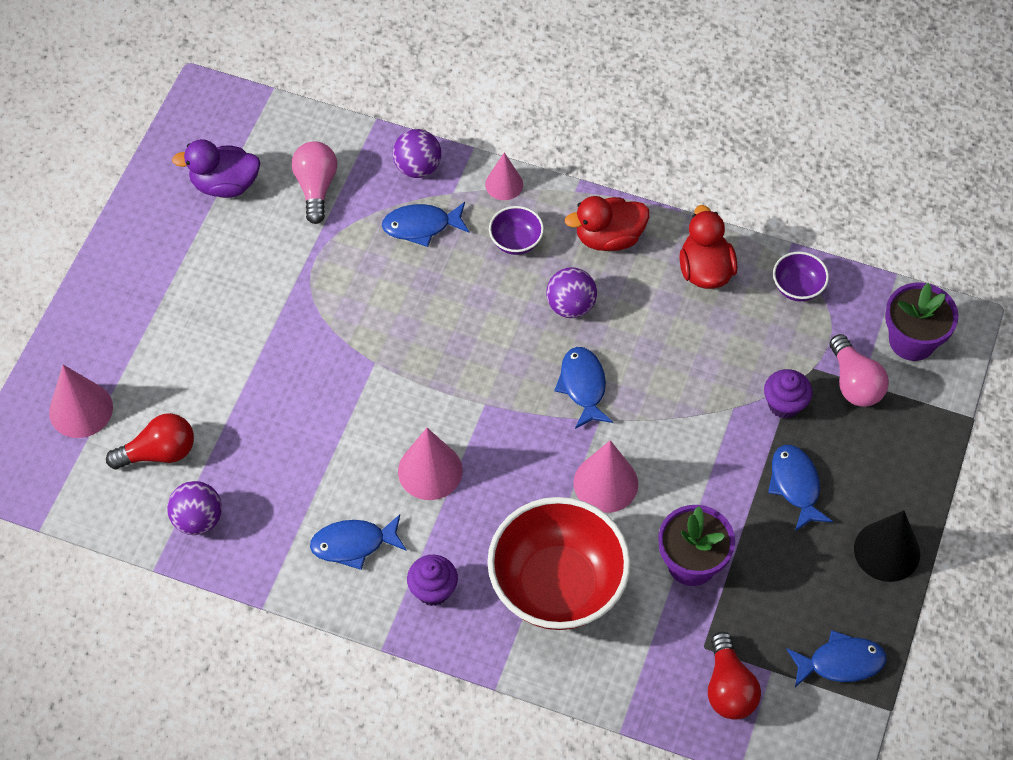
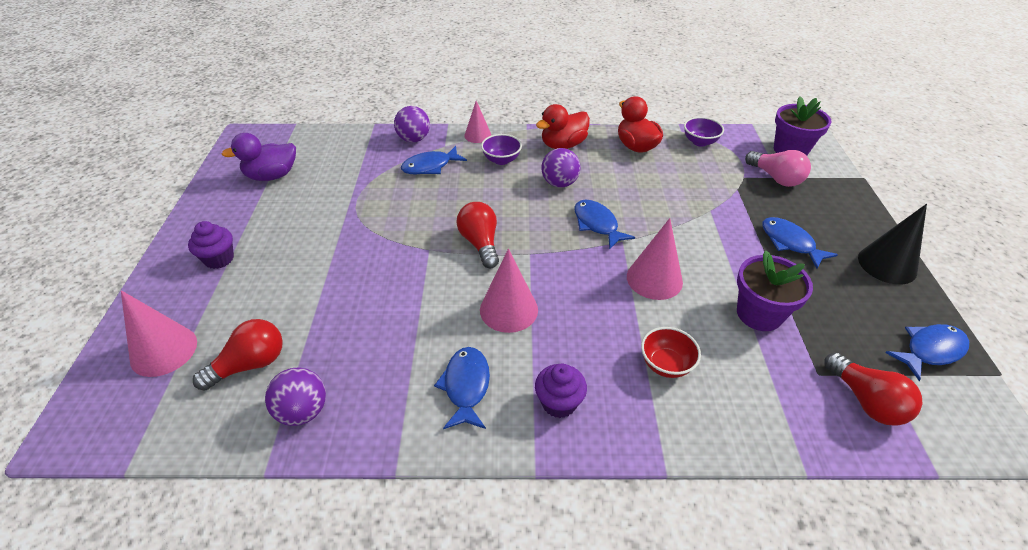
camera: 20 degrees left, 15 degrees down
(316, 187) = (343, 163): pink light bulb -> none
(353, 544) = (466, 386): blue fish -> blue fish turned 120 degrees clockwise
(435, 371) = (480, 243): none -> red light bulb
(557, 586) = (666, 364): red bowl -> red bowl, size x0.43
(784, 404) = (742, 200): purple cupcake -> purple cupcake (219, 259)

